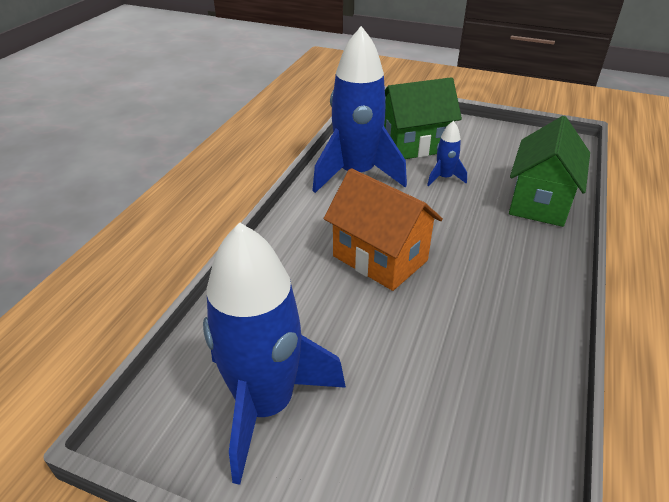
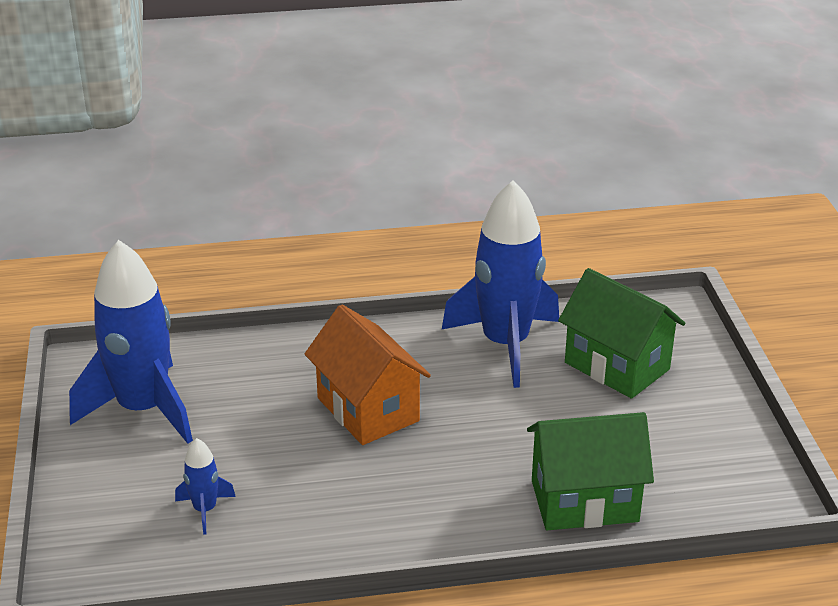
camera: 60 degrees right, 5 degrees down
(380, 258) = (368, 409): orange house -> orange house turned 45 degrees counterclockwise
(444, 178) = (563, 411): blue rocket -> blue rocket (205, 510)

